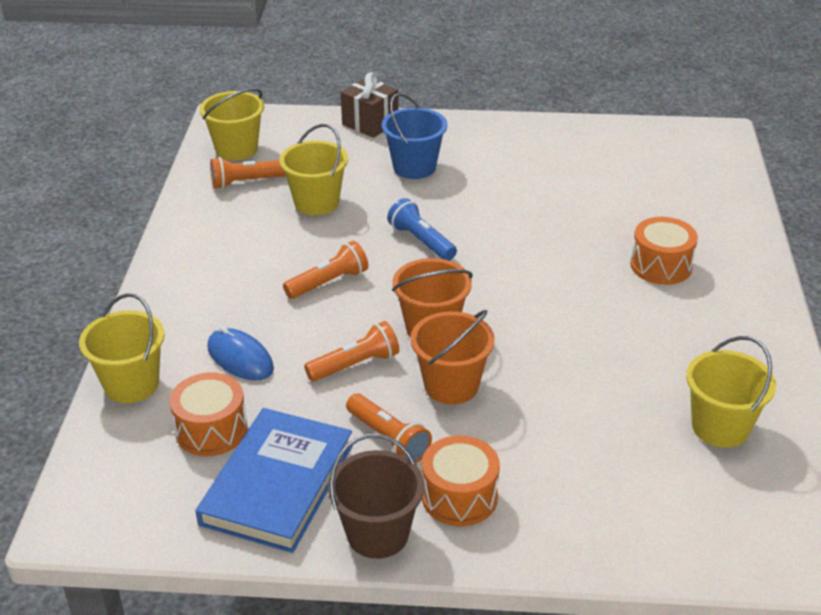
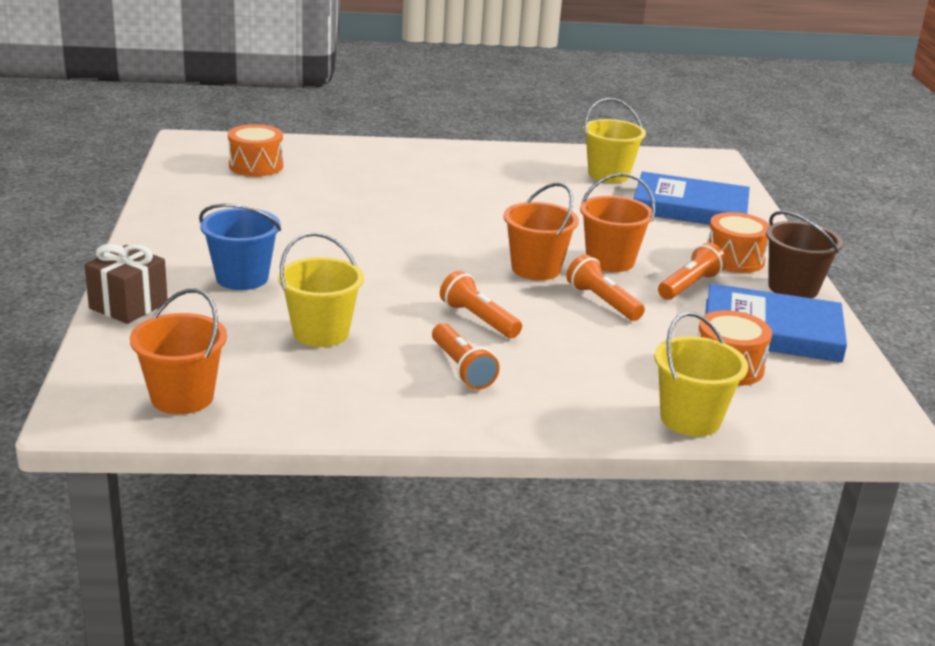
camera: 100 degrees left, 10 degrees down
(236, 149) = (182, 397): yellow bucket -> orange bucket
(240, 358) = (620, 360): blue mouse -> none
(247, 182) = (272, 382): orange flashlight -> orange flashlight (461, 368)
(421, 241) = (394, 274): blue flashlight -> none
(621, 489) = (690, 207): none -> blue book
(661, 266) = (415, 178): orange drum -> orange drum (256, 166)

